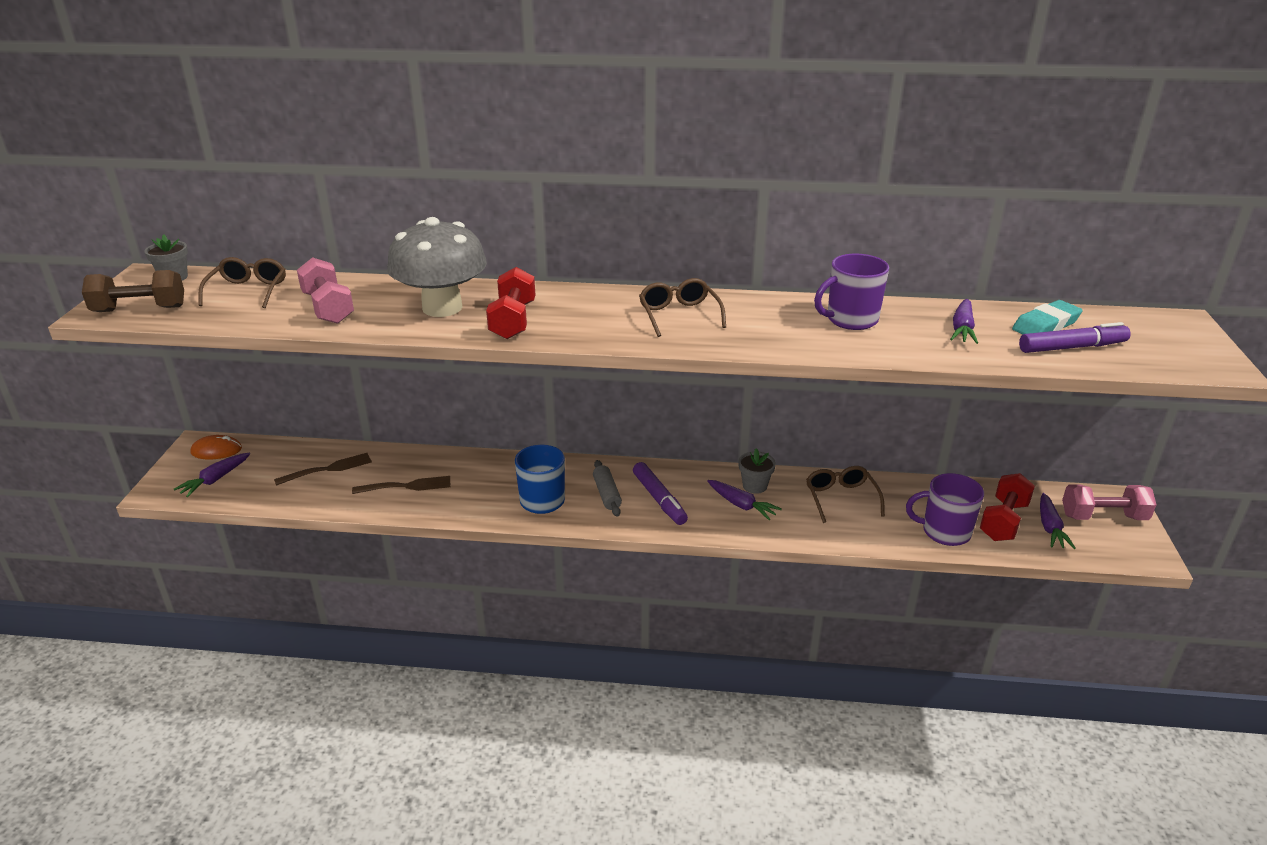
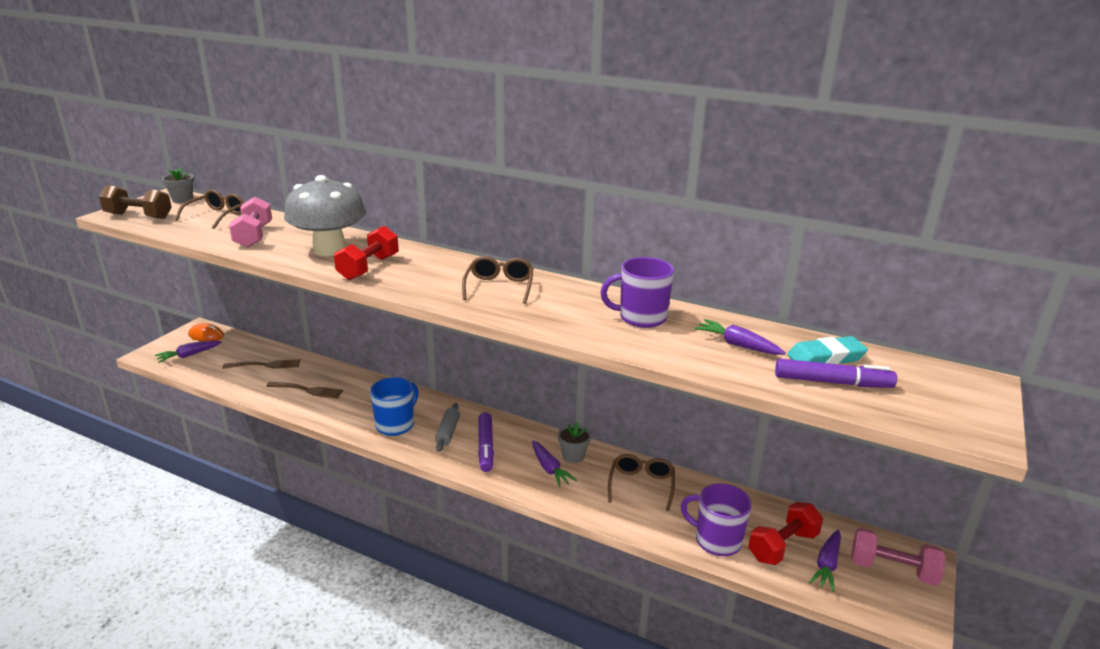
camera: 20 degrees right, 5 degrees down
(962, 329) = (737, 345): purple carrot -> purple carrot turned 90 degrees clockwise

